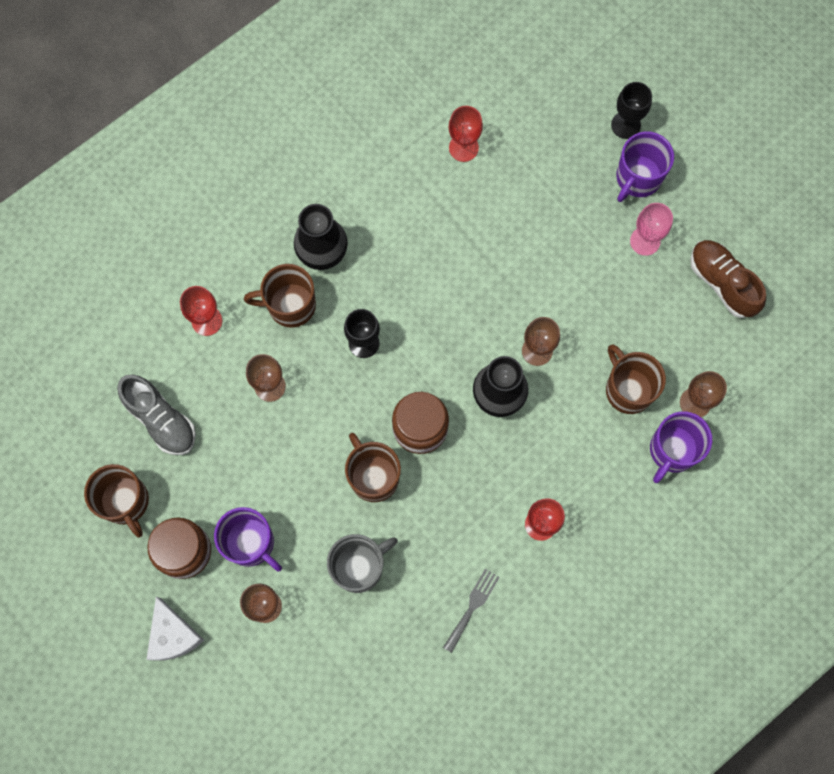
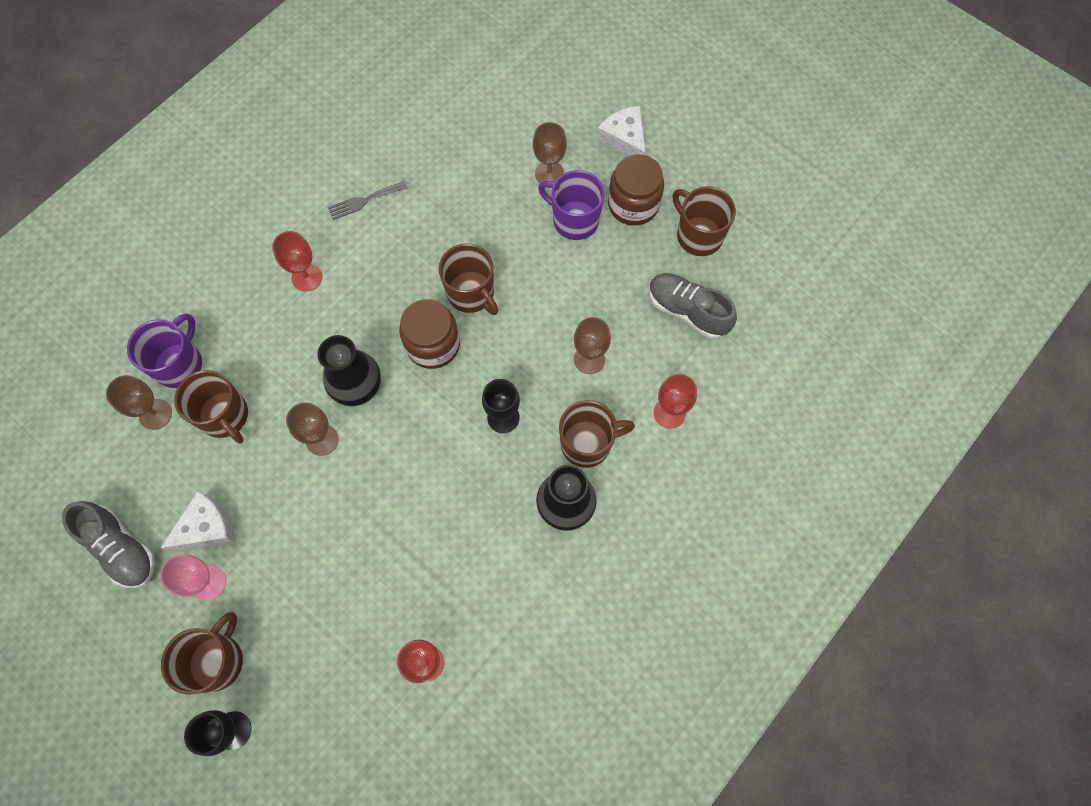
camera: 170 degrees right, 5 degrees down
(359, 567) = (471, 216): grey mug -> none
(472, 607) = (364, 201): grey fork -> grey fork turned 45 degrees clockwise
(638, 178) = (217, 660): purple mug -> brown mug
(646, 288) = (207, 528): none -> white cheese
(722, 283) = (121, 548): brown shoe -> grey shoe

